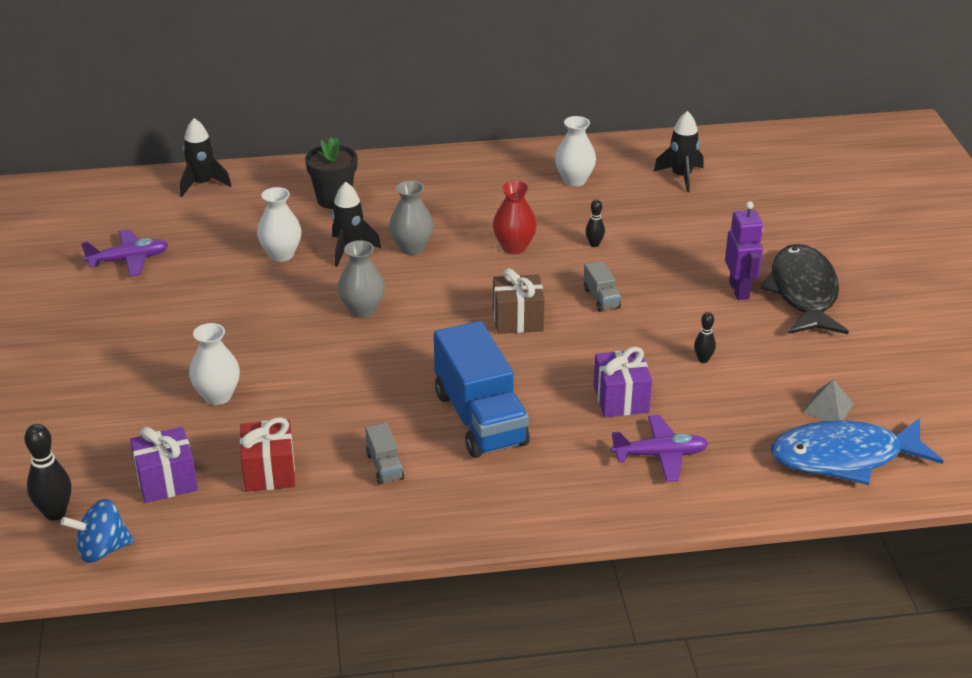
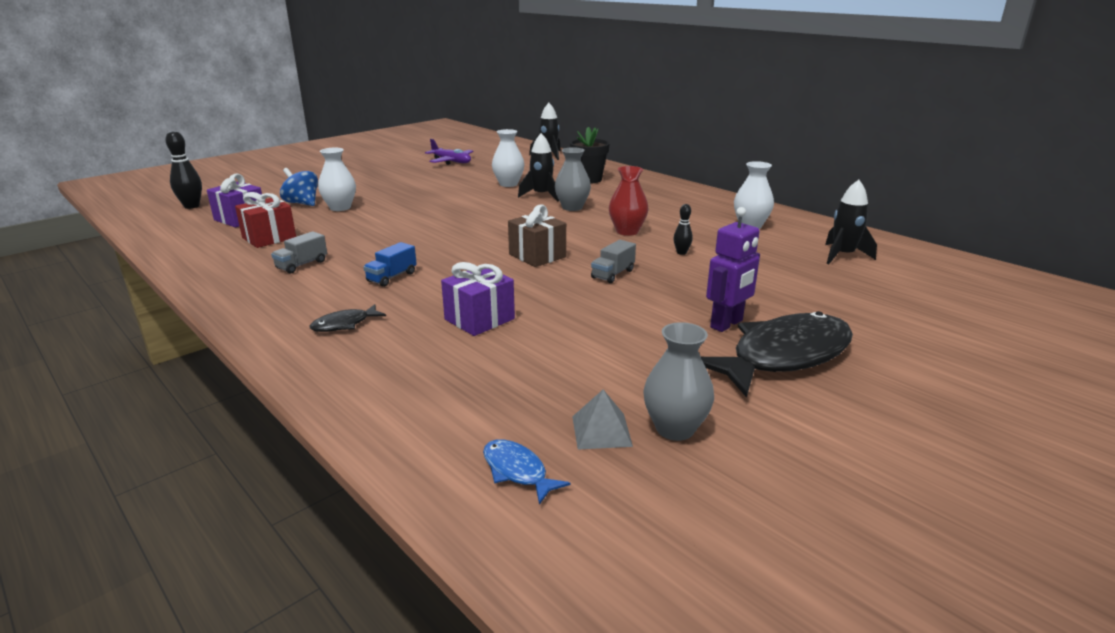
camera: 55 degrees right, 10 degrees down
(102, 550) = (160, 223): blue spinning top -> blue spinning top (302, 203)
(362, 310) = (479, 214): grey vase -> grey vase (675, 429)
(480, 418) = (392, 277): blue truck -> blue truck, size x0.43
(561, 473) = (344, 324): none -> black fish
(660, 455) = (412, 359): purple plane -> none
(703, 359) = (589, 338): black bowling pin -> none
(844, 457) = (517, 471): blue fish -> blue fish, size x0.43

